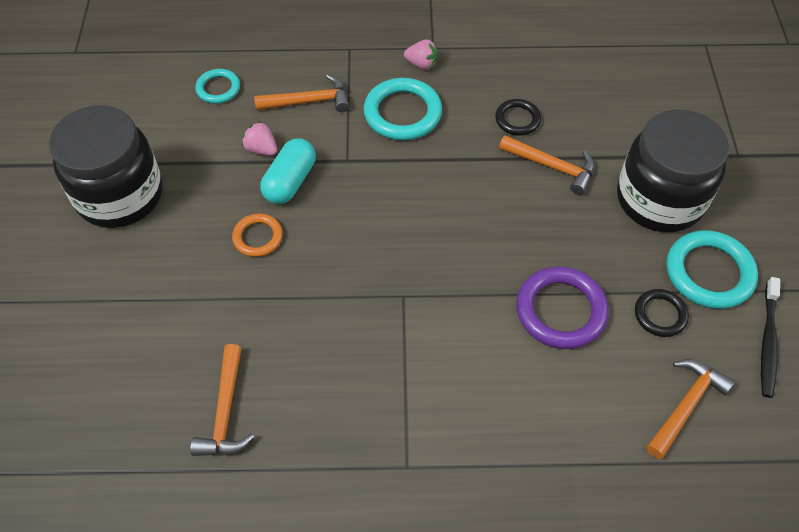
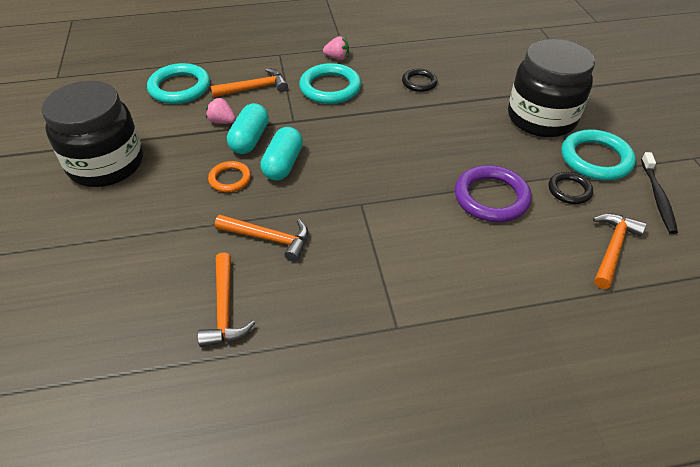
camera: 10 degrees left, 10 degrees down
(218, 88) = (180, 88): turquoise ring -> turquoise ring, size x1.72
(323, 225) = (283, 164): none -> turquoise capsule
(552, 167) = (454, 108): orange hammer -> orange hammer (268, 238)

